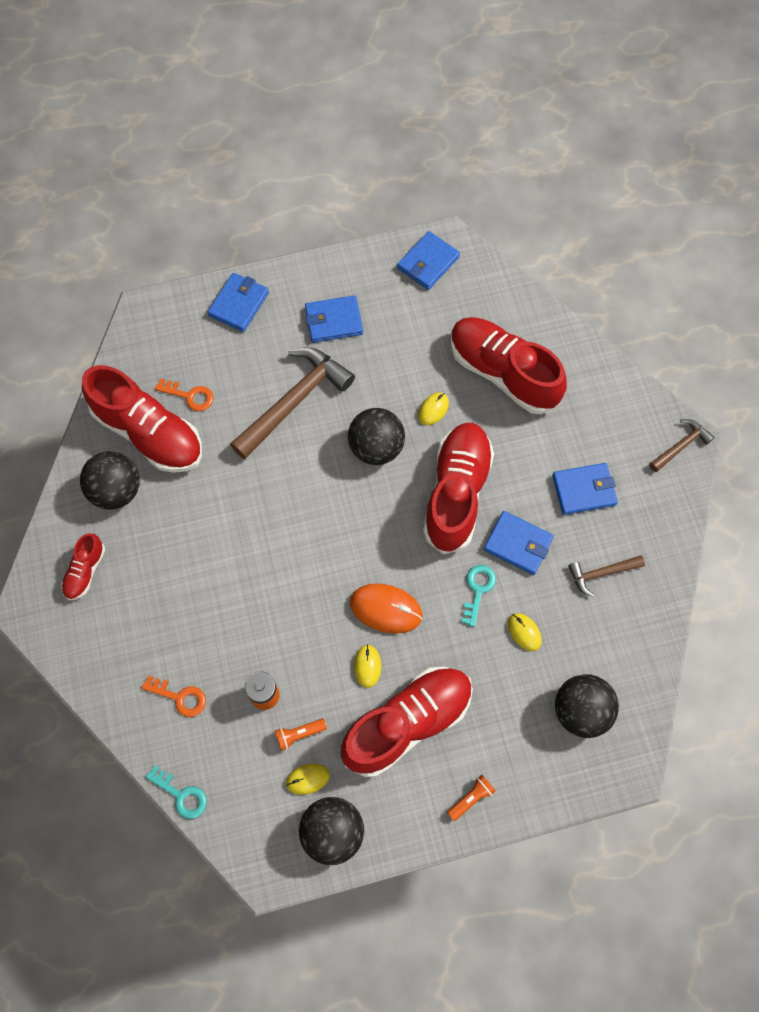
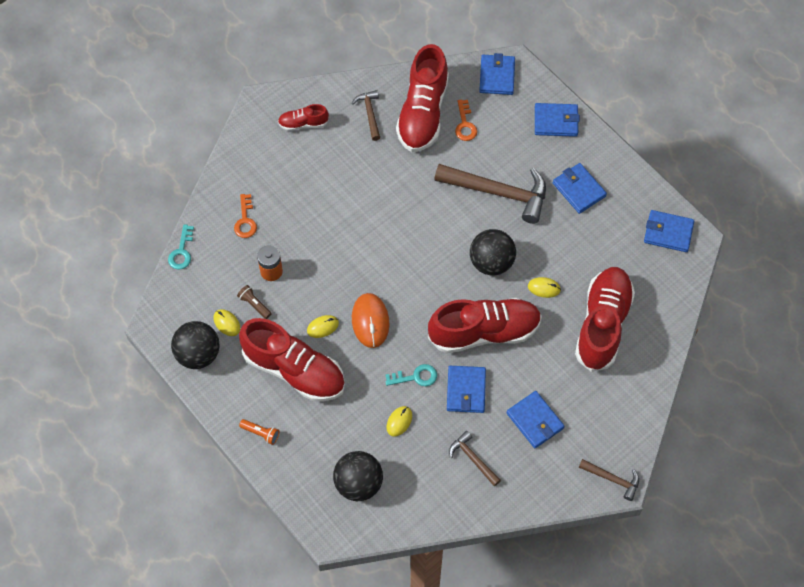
camera: 65 degrees right, 5 degrees down
(116, 491) = (370, 114): black ball -> brown hammer
(147, 335) = (497, 76): none -> blue wallet
(299, 734) = (254, 304): orange flashlight -> brown flashlight

